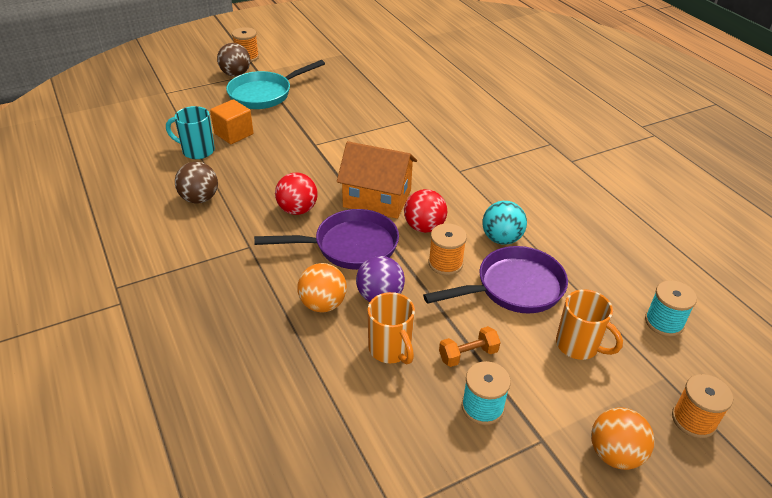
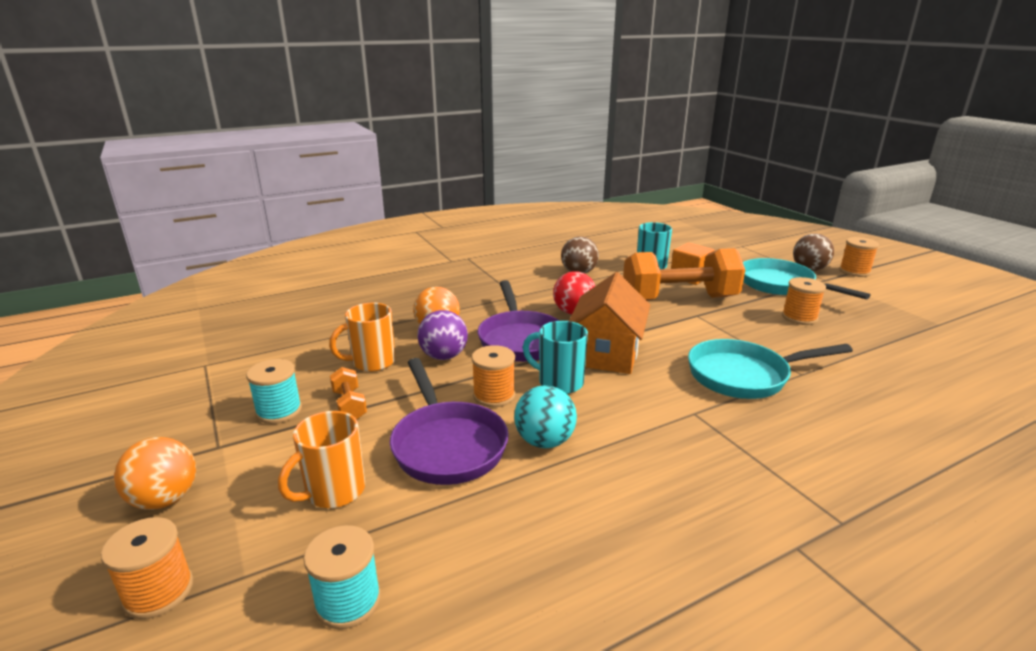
camera: 90 degrees right, 15 degrees down
(281, 147) = (679, 299): none -> orange dumbbell
(326, 100) = (799, 317): none -> orange spool
(412, 142) = (744, 376): none -> turquoise pan
(424, 227) = (559, 382): red ball -> turquoise mug

